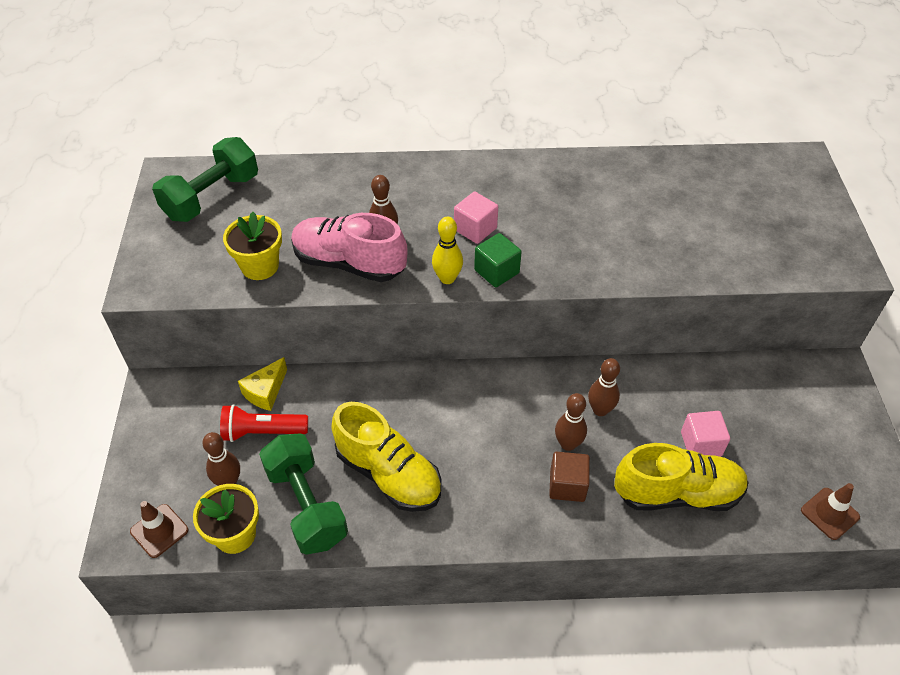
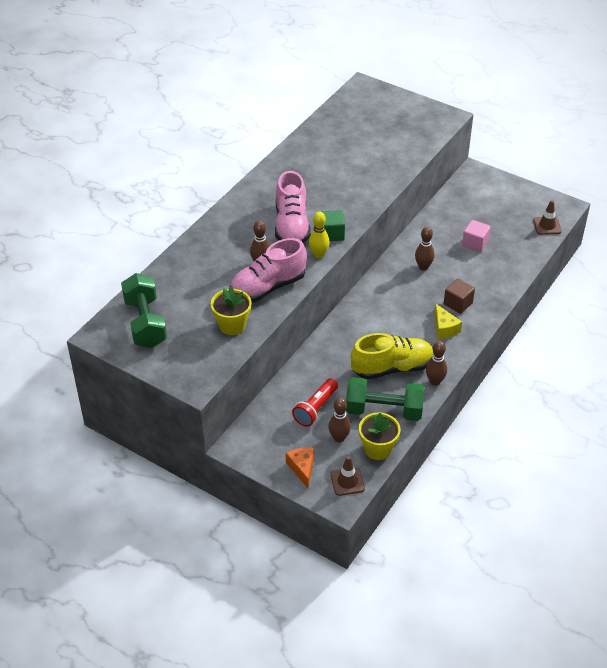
camera: 55 degrees left, 5 degrees down
(155, 471) = (302, 468): none -> orange cheese
(265, 392) = (286, 395): yellow cheese -> yellow cheese (444, 328)
(475, 229) = (291, 226): pink cube -> pink shoe
(568, 444) = (433, 290): brown bowling pin -> brown bowling pin (435, 381)
(677, 493) = (495, 268): yellow shoe -> none

